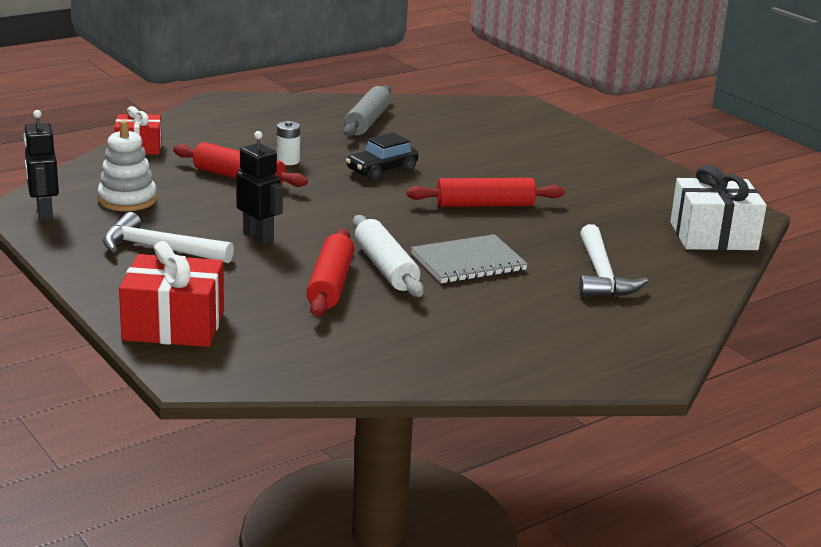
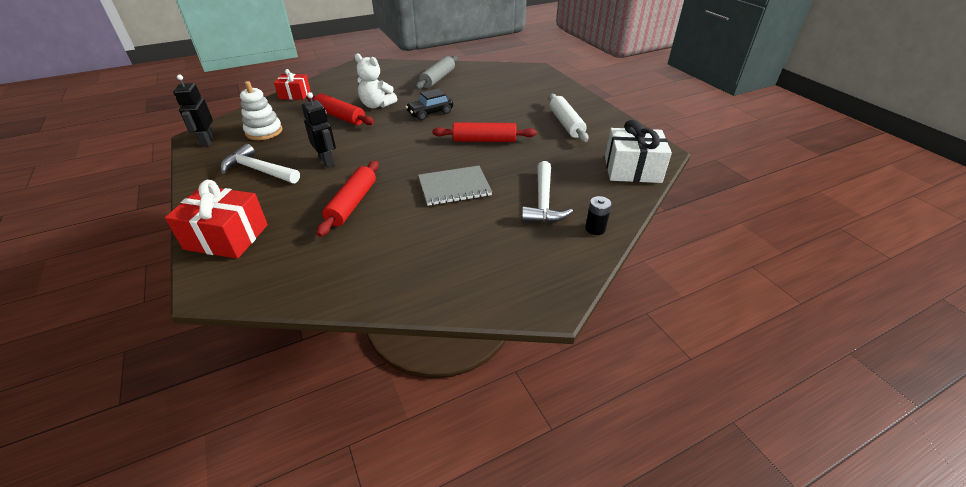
camera: 10 degrees right, 15 degrees up
(288, 161) = (376, 105): white battery -> white teddy bear
(385, 268) = (396, 190): white rolling pin -> white rolling pin (566, 124)
(681, 301) = (595, 229): none -> black battery

